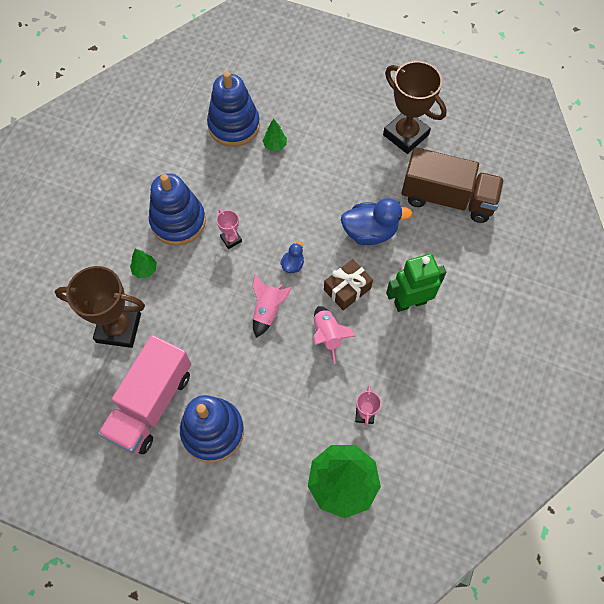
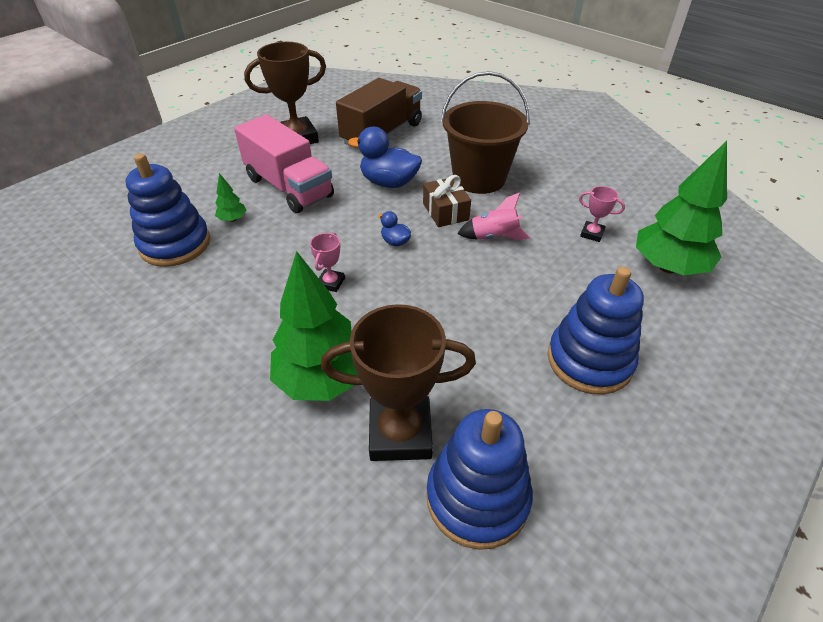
camera: 70 degrees left, 20 degrees down
(118, 328) = (400, 433): brown trophy -> brown trophy turned 60 degrees clockwise
(145, 270) = (322, 379): green tree -> green tree, size x2.35
(151, 404) = (535, 419): pink truck -> pink truck (289, 187)
(178, 221) = (271, 326): blue stacking toy -> blue stacking toy (477, 498)
(231, 239) = (331, 283): pink trophy -> pink trophy turned 60 degrees counterclockwise
(268, 311) = (444, 274): pink rocket -> none
(370, 232) = (389, 183): blue duck -> blue duck turned 90 degrees counterclockwise
(410, 302) = (479, 178): green robot -> brown bucket

